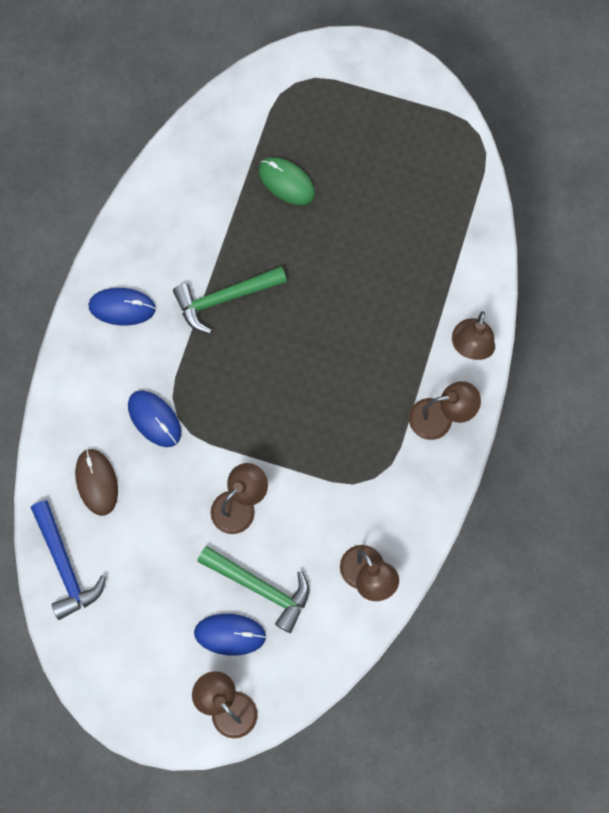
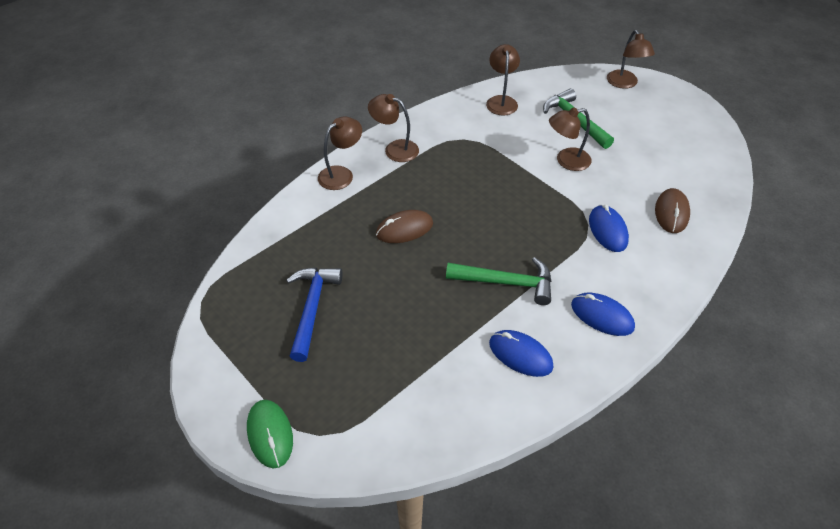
camera: 150 degrees left, 25 degrees down
(65, 565) = (713, 179): blue hammer -> blue hammer (312, 308)
(230, 634) = (607, 109): blue mouse -> blue mouse (520, 355)
(286, 182) = (394, 346): green mouse -> green mouse (270, 434)
(356, 310) = (404, 229): none -> brown mouse

